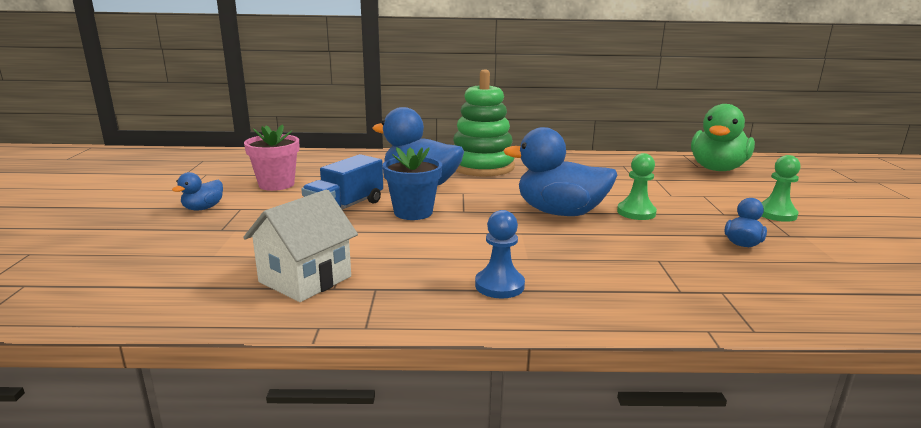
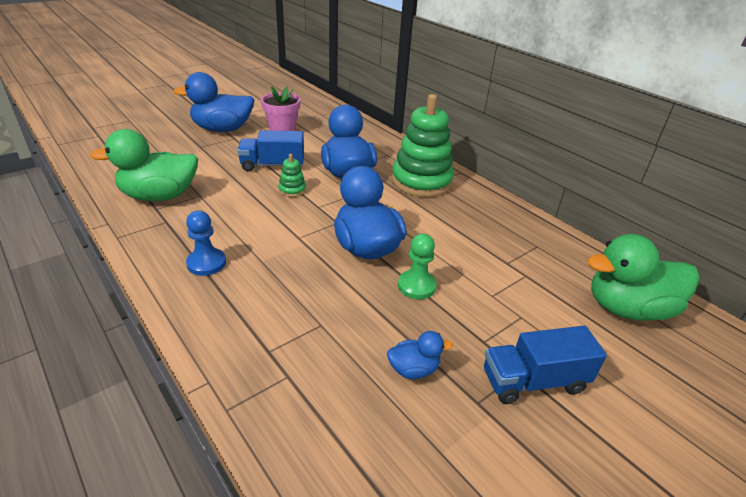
camera: 50 degrees right, 15 degrees up
(203, 208) = (222, 129): blue duck -> blue duck, size x2.11
(305, 279) = (159, 196): white house -> green duck
(413, 212) = (292, 190): blue flower pot -> green stacking toy
(776, 214) = (533, 381): green pawn -> blue truck

